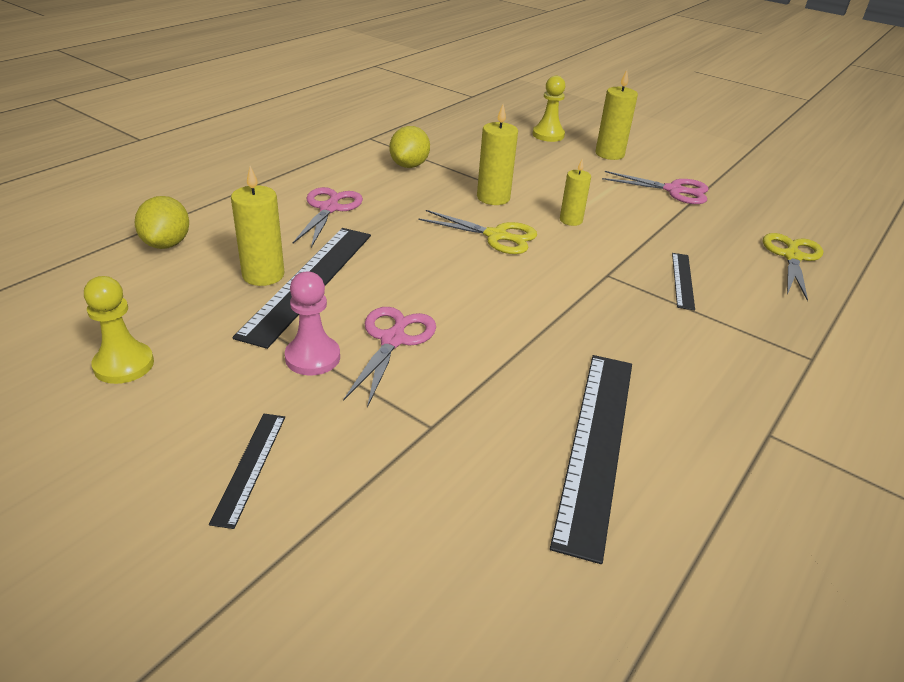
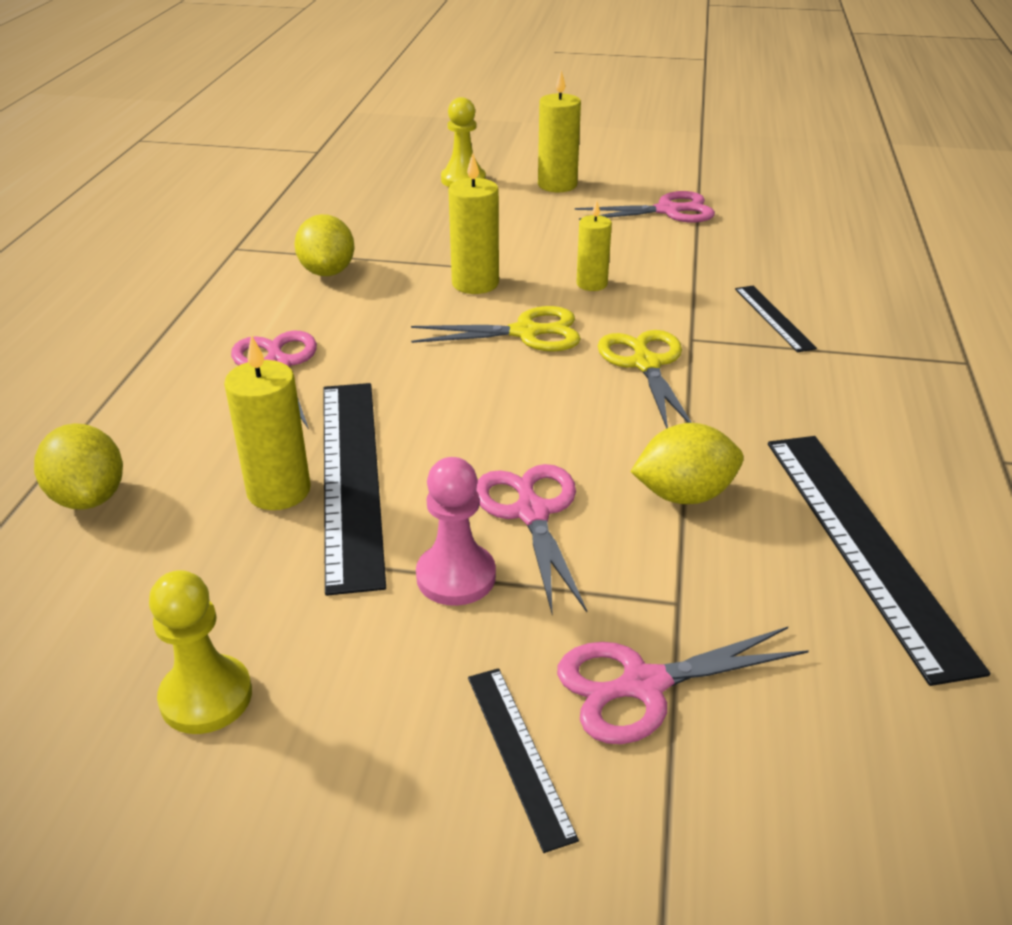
camera: 25 degrees left, 0 degrees up
(360, 463) = (644, 685): none -> pink scissors
(501, 366) = (684, 495): none -> yellow lemon
(792, 257) = (852, 253): yellow scissors -> yellow scissors (646, 364)

